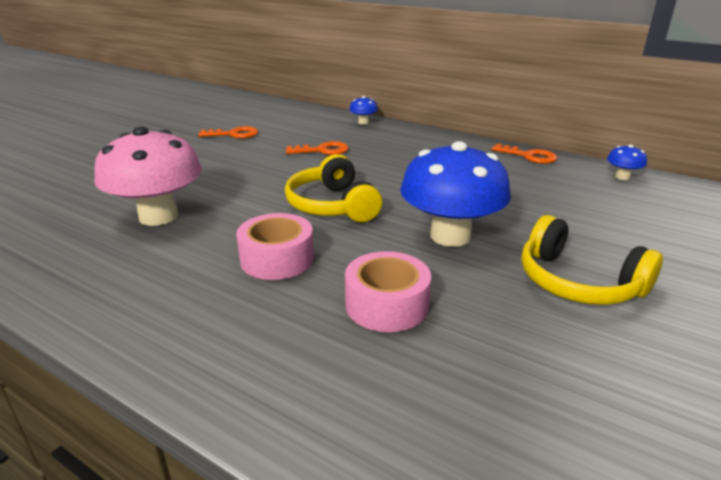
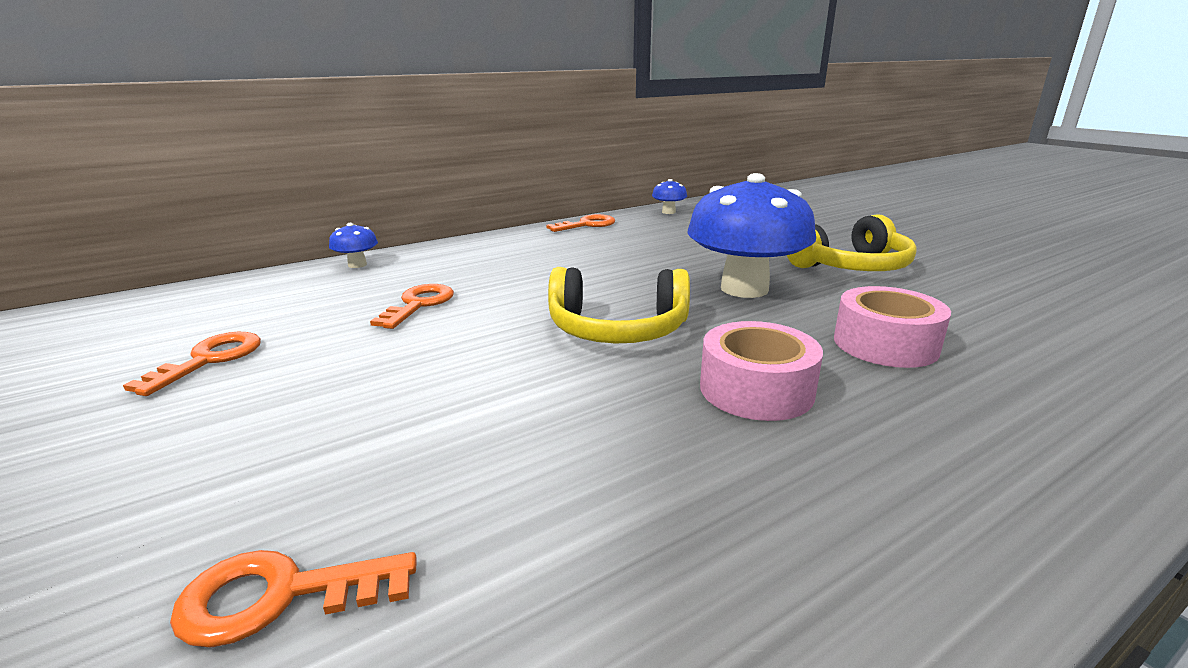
camera: 65 degrees left, 5 degrees down
(93, 195) = (279, 596): none -> orange key
(158, 216) = (518, 488): pink mushroom -> none

